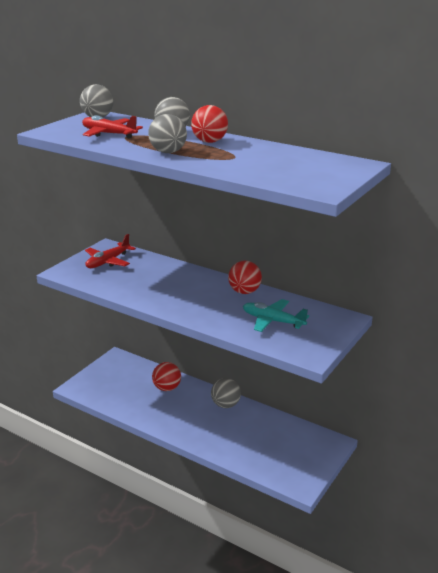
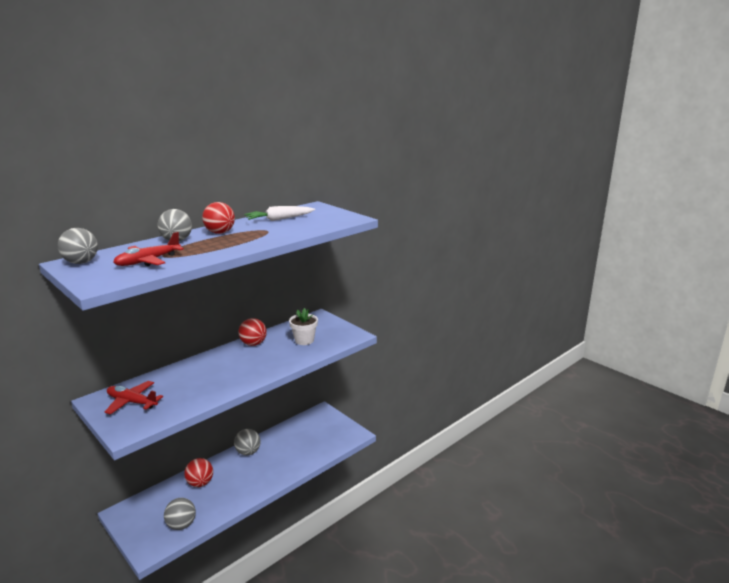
camera: 75 degrees left, 5 degrees down
(108, 261) = (132, 402): red plane -> red plane turned 150 degrees clockwise
(168, 152) = (230, 246): grey ball -> grey ball (181, 525)
(272, 321) = (304, 340): turquoise plane -> white flower pot
(281, 156) = (279, 219): none -> white carrot

